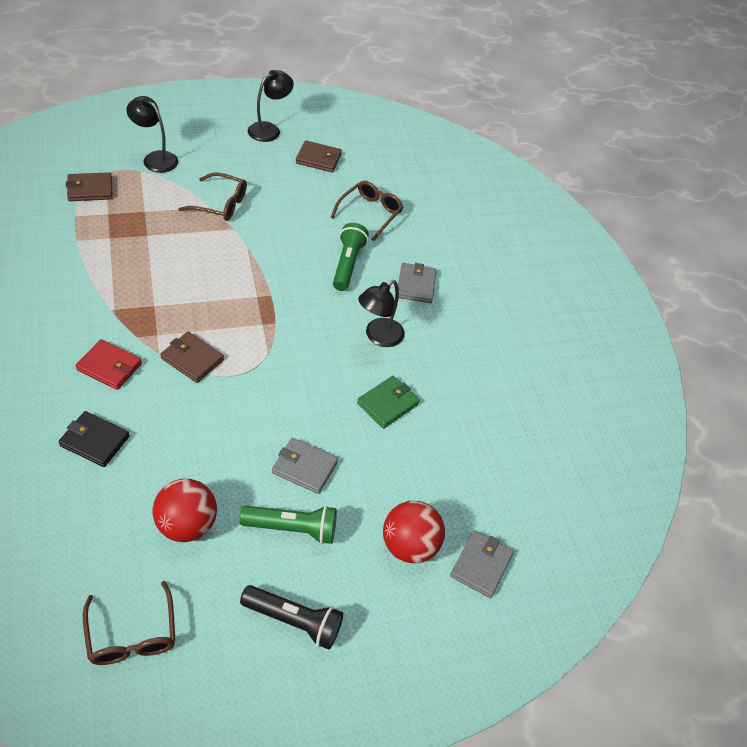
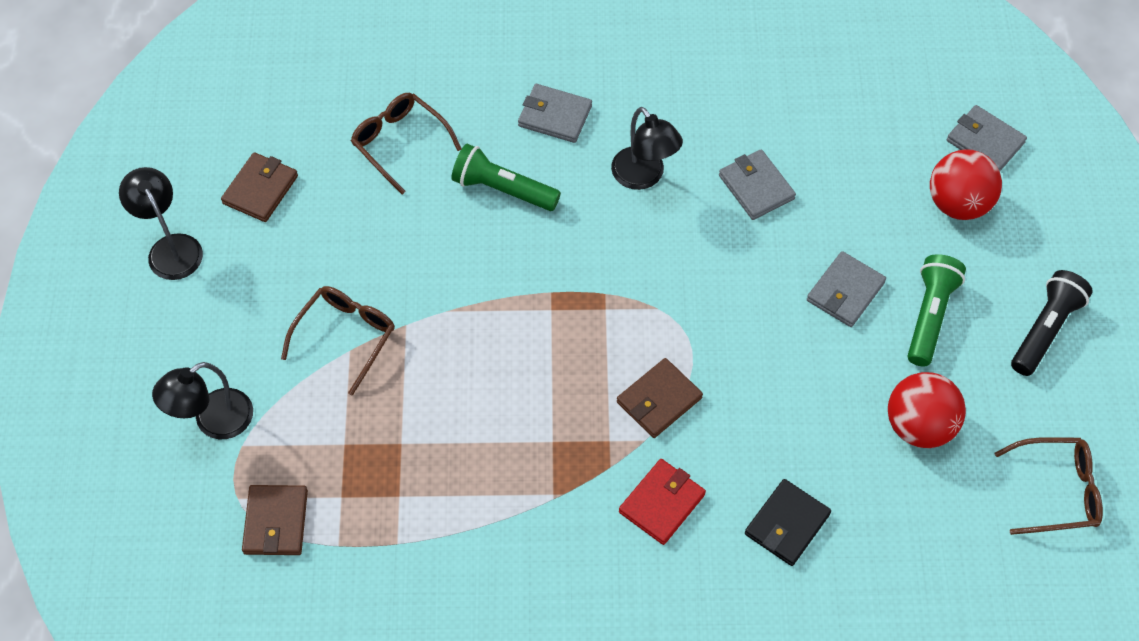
camera: 70 degrees left, 10 degrees up
(388, 404) = (756, 187): green wallet -> grey wallet

